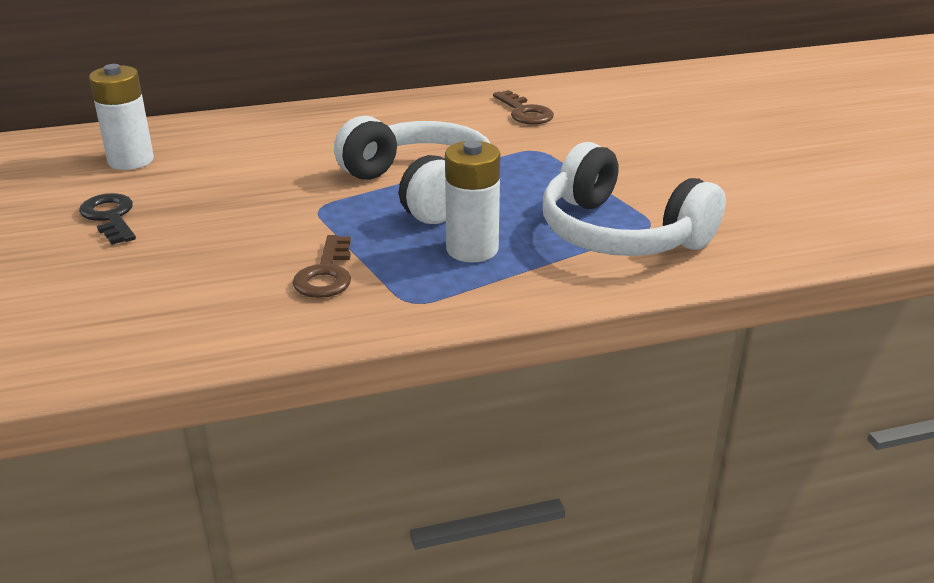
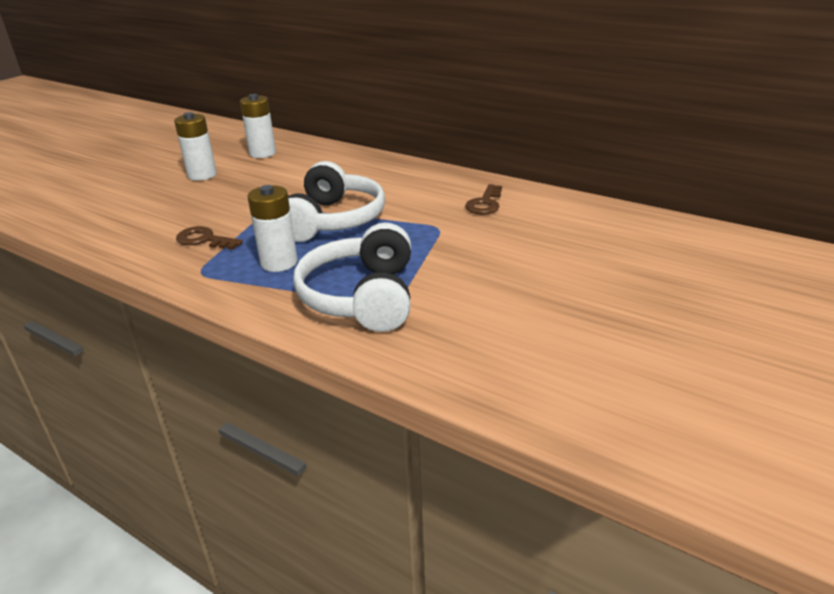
camera: 50 degrees right, 0 degrees up
(110, 217) = (202, 175): black key -> white battery
(326, 274) = (204, 240): brown key -> brown key turned 60 degrees clockwise

